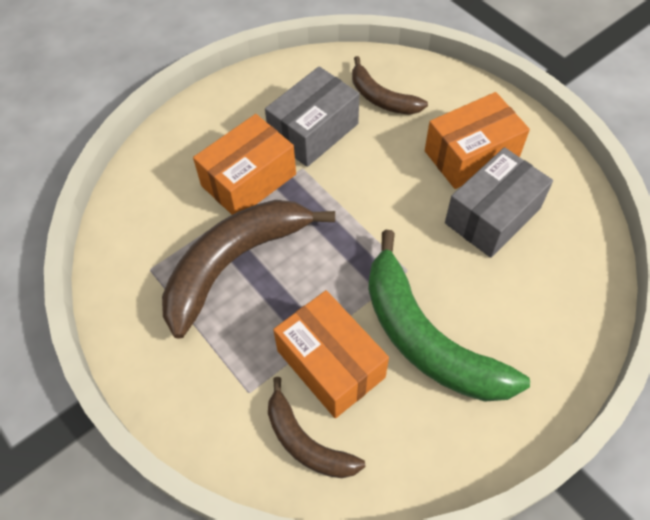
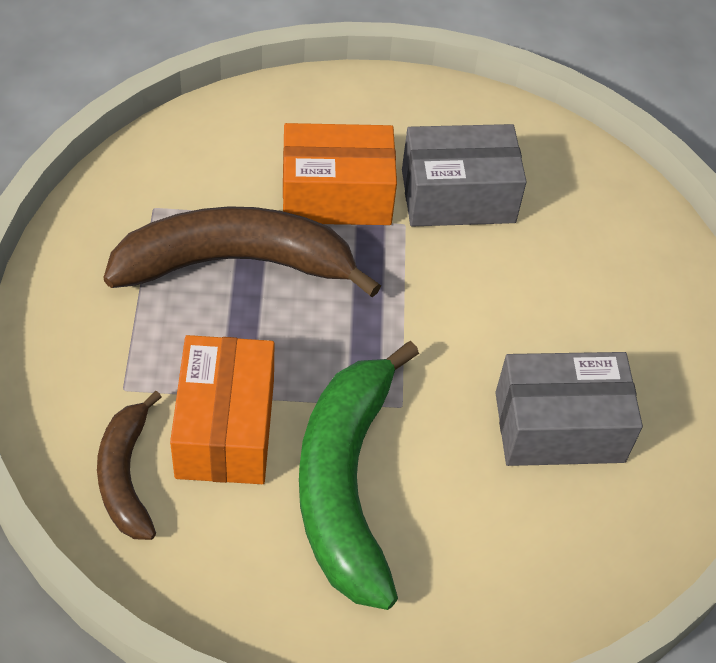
camera: 35 degrees right, 5 degrees down
(381, 98) = (573, 215): brown banana -> none
(471, 155) = (609, 348): orange box -> none

